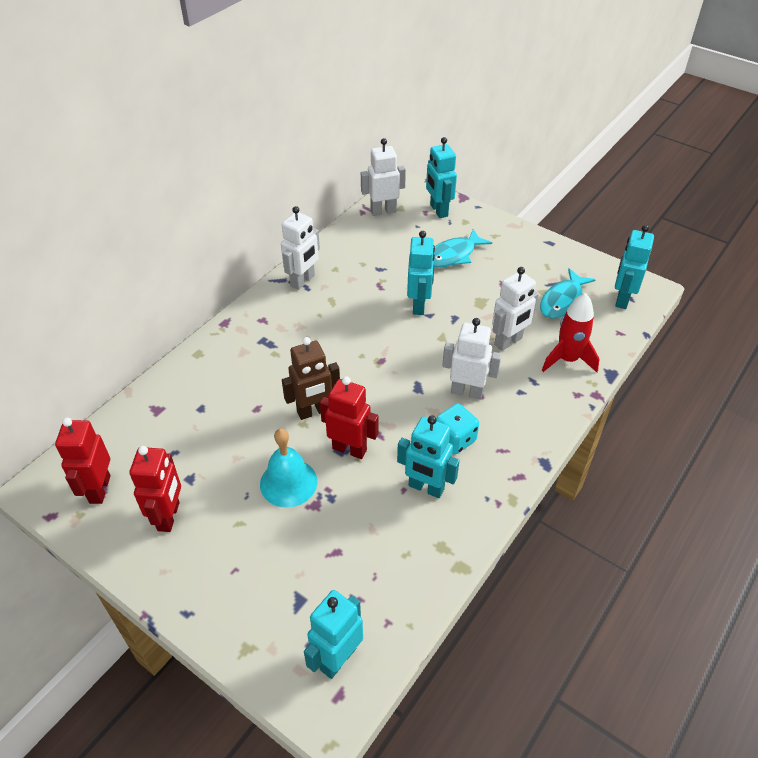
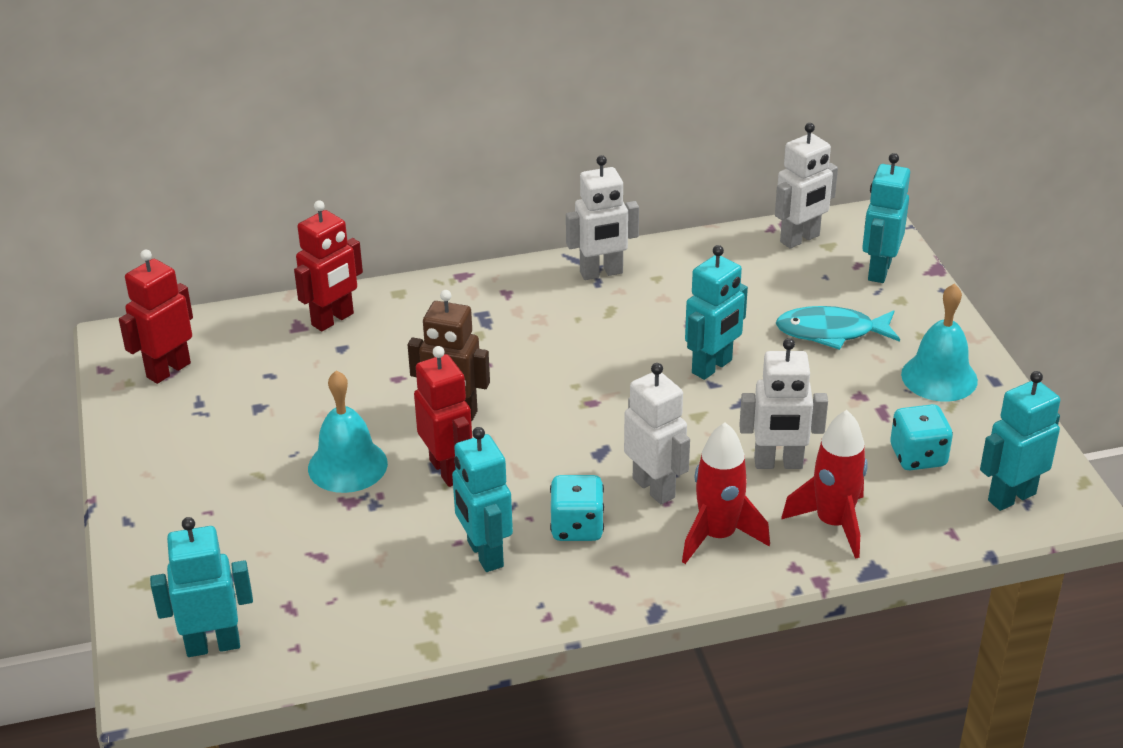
camera: 40 degrees right, 10 degrees down
(169, 516) = (202, 430): red robot -> red robot (333, 320)
(383, 211) = (800, 239): white robot -> white robot turned 120 degrees clockwise
(526, 254) = (939, 377): none -> turquoise bell
(526, 400) = (718, 536): none -> red rocket
(563, 301) = (918, 456): turquoise fish -> turquoise dice

